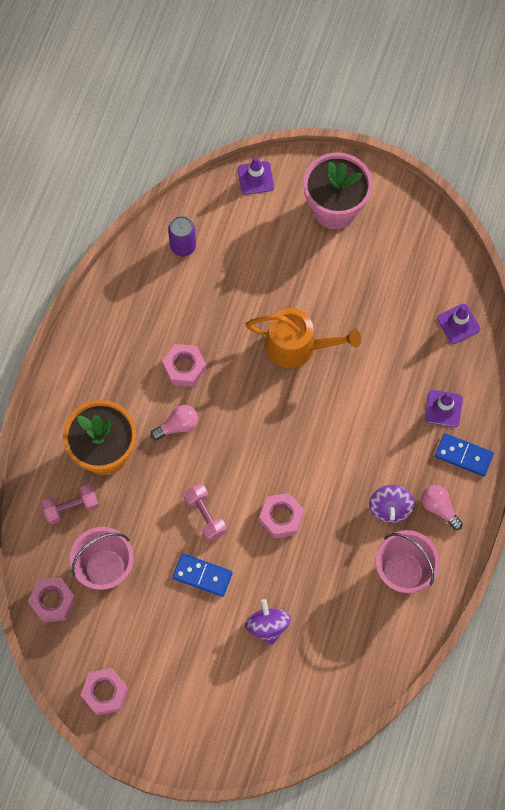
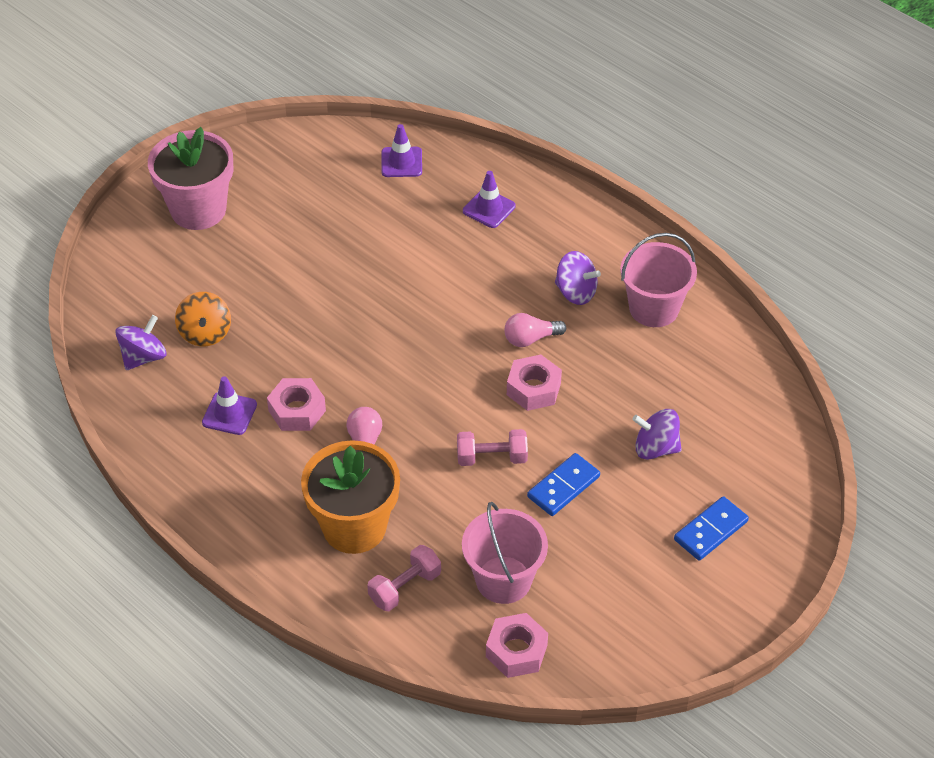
camera: 65 degrees left, 20 degrees down
(71, 507) = (405, 587): pink dumbbell -> pink dumbbell turned 45 degrees clockwise
(105, 693) = (661, 637): pink nut -> none
(183, 246) = (143, 357): purple can -> purple spinning top
(223, 274) = (205, 333): none -> orange spinning top
(255, 178) = (109, 262): purple traffic cone -> purple traffic cone (229, 413)
(297, 346) = (338, 300): orange watering can -> none
(439, 508) = (598, 253): pink light bulb -> pink light bulb (530, 339)
(463, 455) = (550, 212): blue domino -> blue domino (710, 530)

